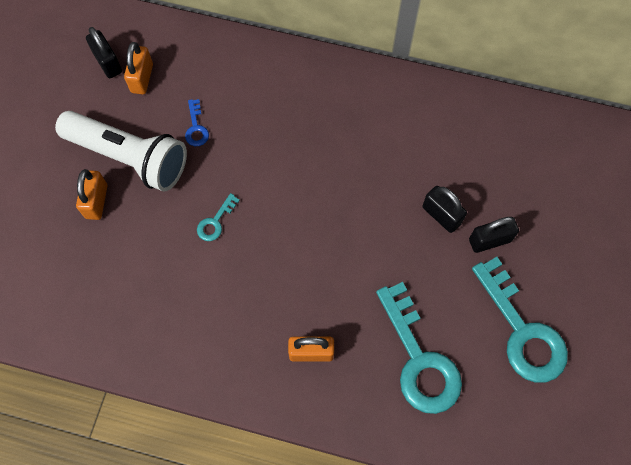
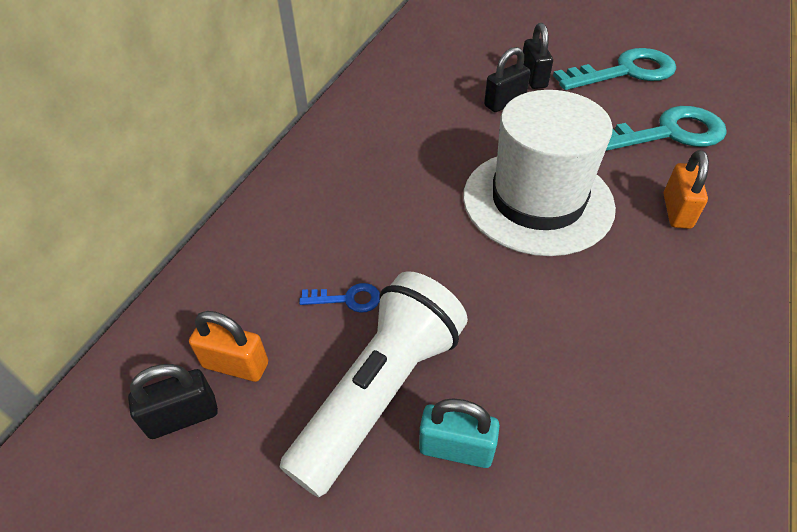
camera: 80 degrees left, 20 degrees down
(96, 201) = (456, 448): orange padlock -> turquoise padlock
(215, 222) = (503, 288): turquoise key -> none
(308, 244) = (537, 201): none -> white hat

